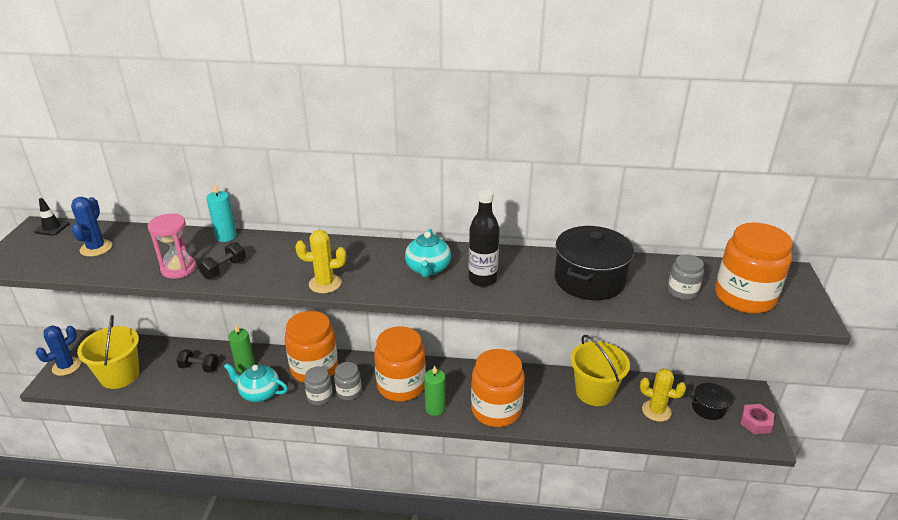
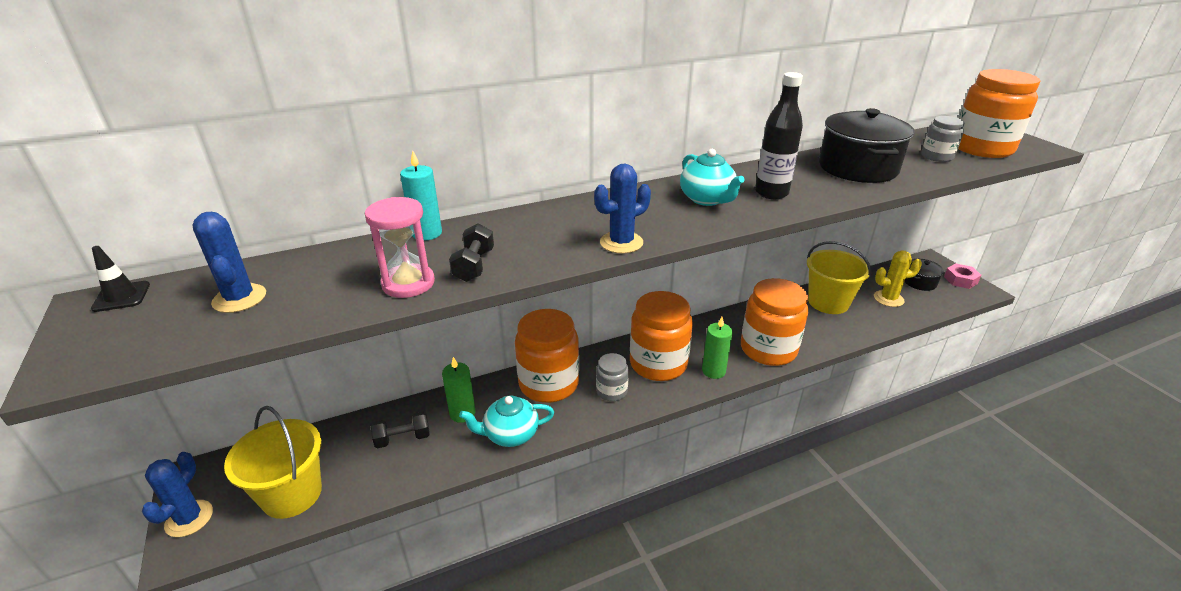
camera: 30 degrees left, 0 degrees up
(320, 397) = (585, 409): grey jar -> none
(325, 284) = (621, 243): yellow cactus -> blue cactus

